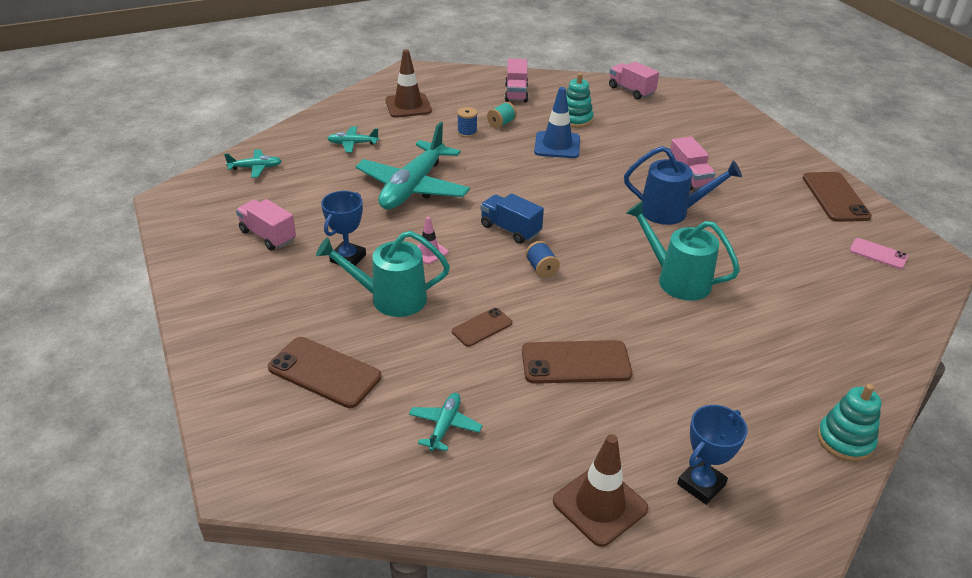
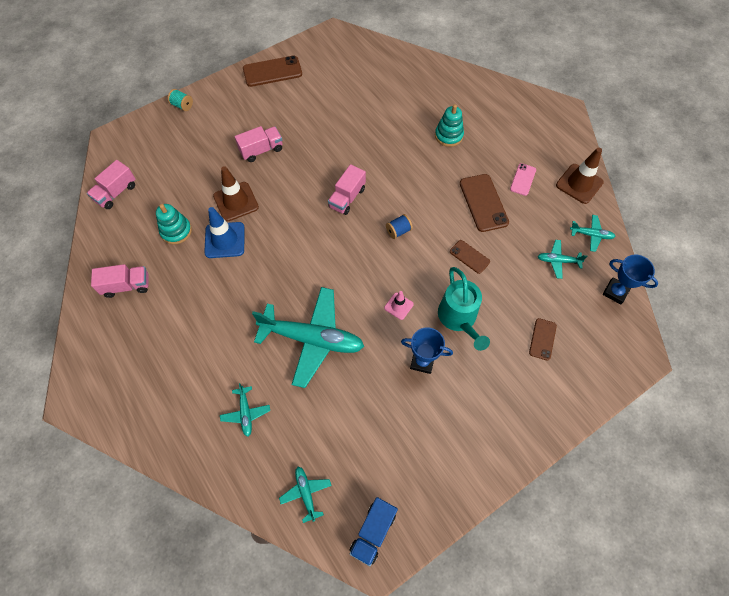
camera: 100 degrees left, 25 degrees up
(268, 236) = (410, 436): pink truck -> pink truck (347, 198)
(324, 372) = (542, 339): brown phone -> brown phone, size x0.58
(408, 106) = (161, 381): brown traffic cone -> brown traffic cone (236, 202)
(467, 132) = (211, 315): blue spool -> none
(483, 487) = (591, 235): none -> turquoise plane
(501, 123) = (190, 289): turquoise spool -> turquoise spool (182, 105)
(510, 229) = (356, 257): blue truck -> blue truck (373, 532)
(671, 211) = (310, 160): blue watering can -> none
(676, 279) = (388, 156): turquoise watering can -> none
(701, 484) = (549, 144): blue trophy -> blue trophy (615, 292)
(845, 440) = (497, 89): turquoise stacking toy -> turquoise stacking toy (448, 136)
(878, 254) = (334, 58): pink phone -> pink phone (523, 179)

